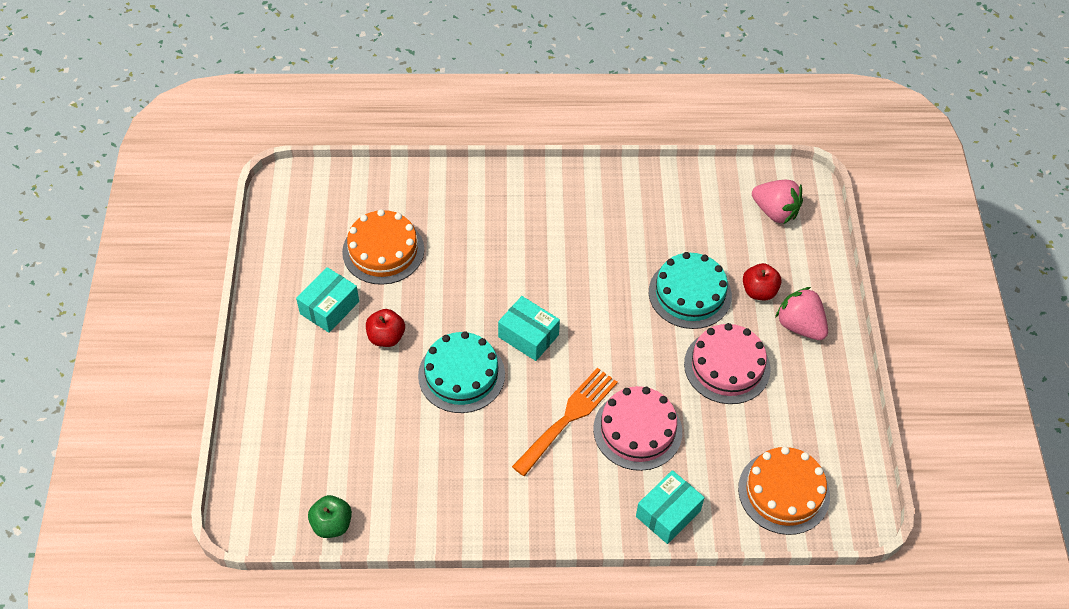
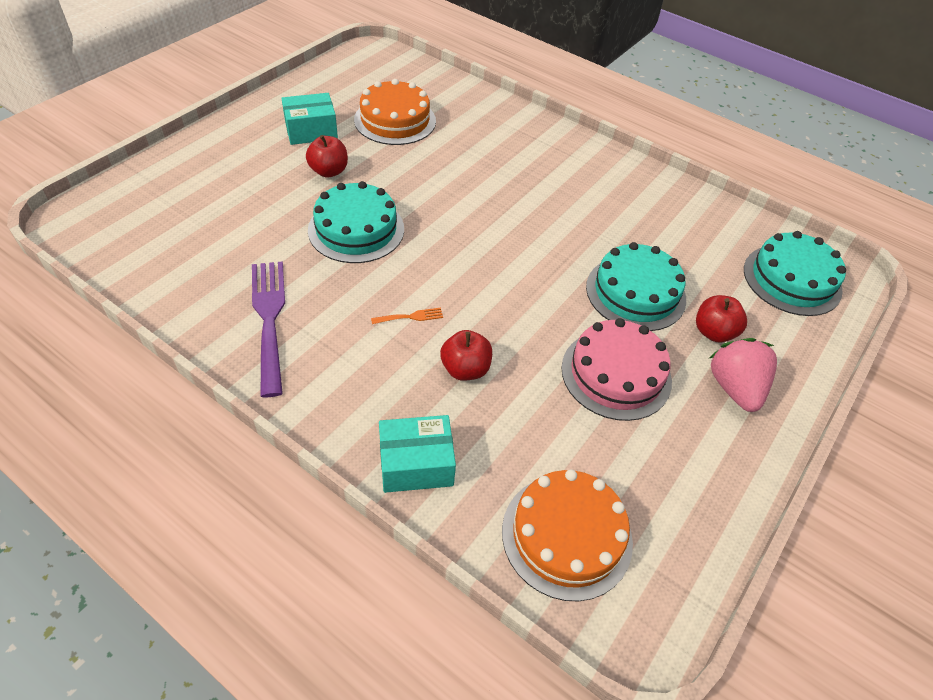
camera: 35 degrees right, 5 degrees down
(332, 524) = (122, 265): green apple -> none
(480, 488) = (269, 319): none -> purple fork
(528, 336) = (445, 236): turquoise box -> none
(568, 418) = (410, 317): orange fork -> orange fork, size x0.42
(637, 430) = (465, 369): pink cake -> red apple
(775, 212) = (792, 279): pink strawberry -> turquoise cake

